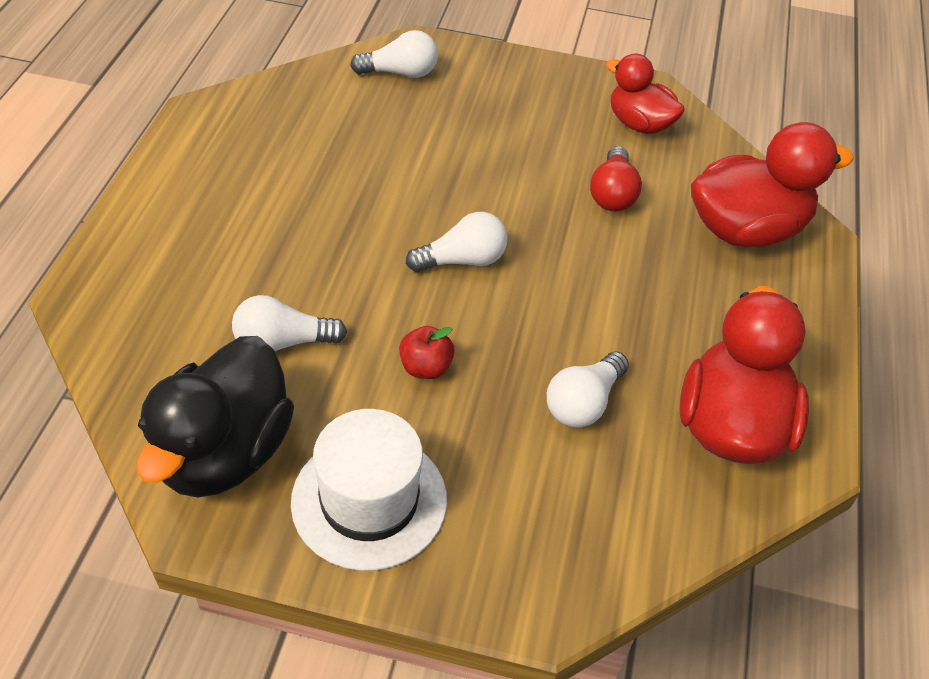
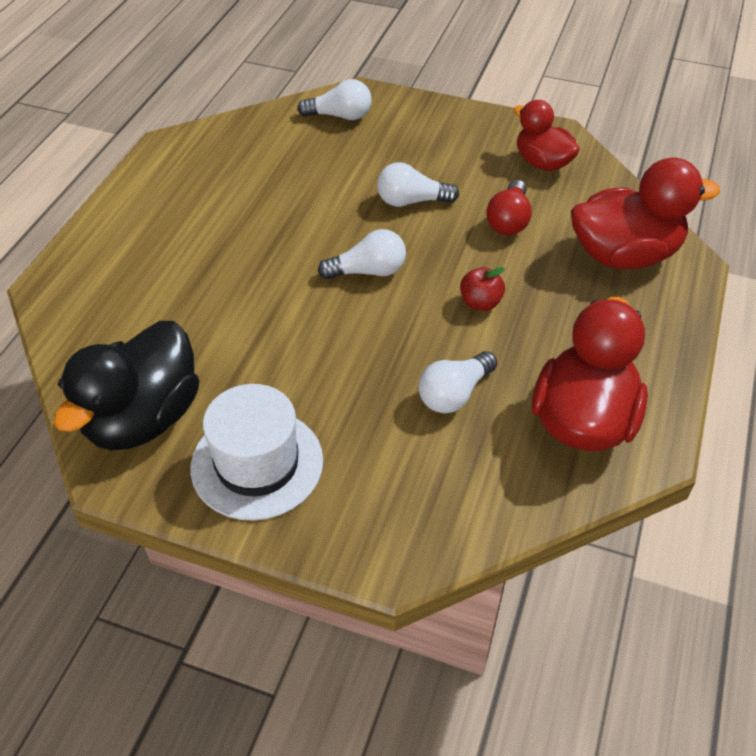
camera: 10 degrees right, 0 degrees up
(283, 342) = (206, 332): white light bulb -> white light bulb (411, 201)
(425, 367) = (322, 358): red apple -> red apple (480, 303)

